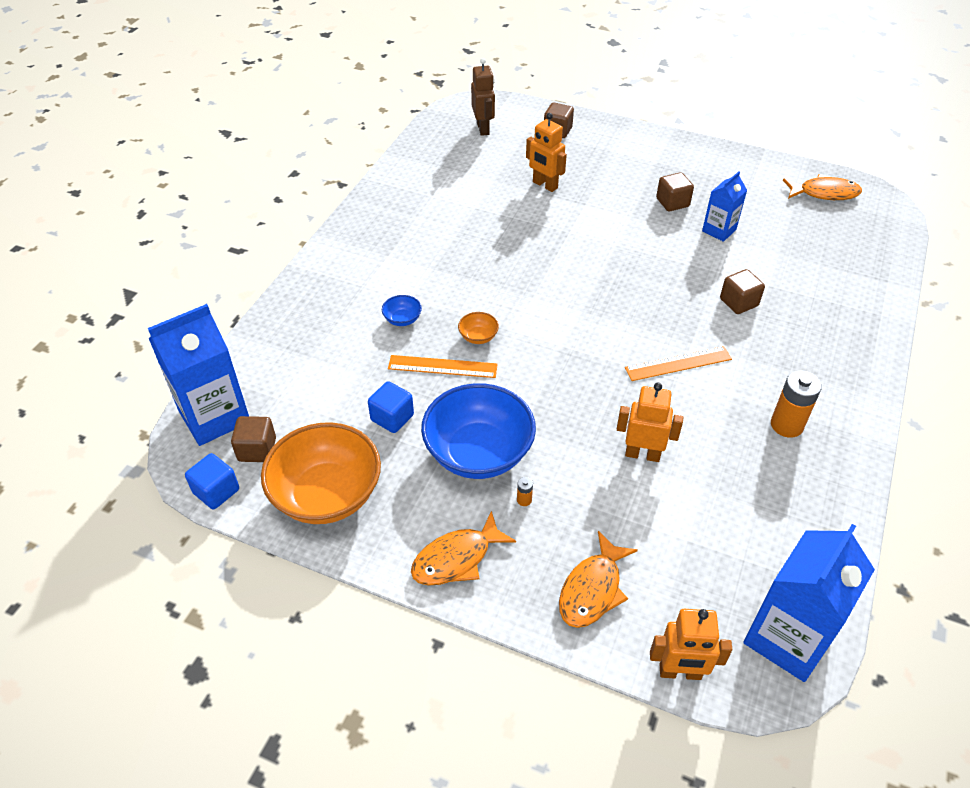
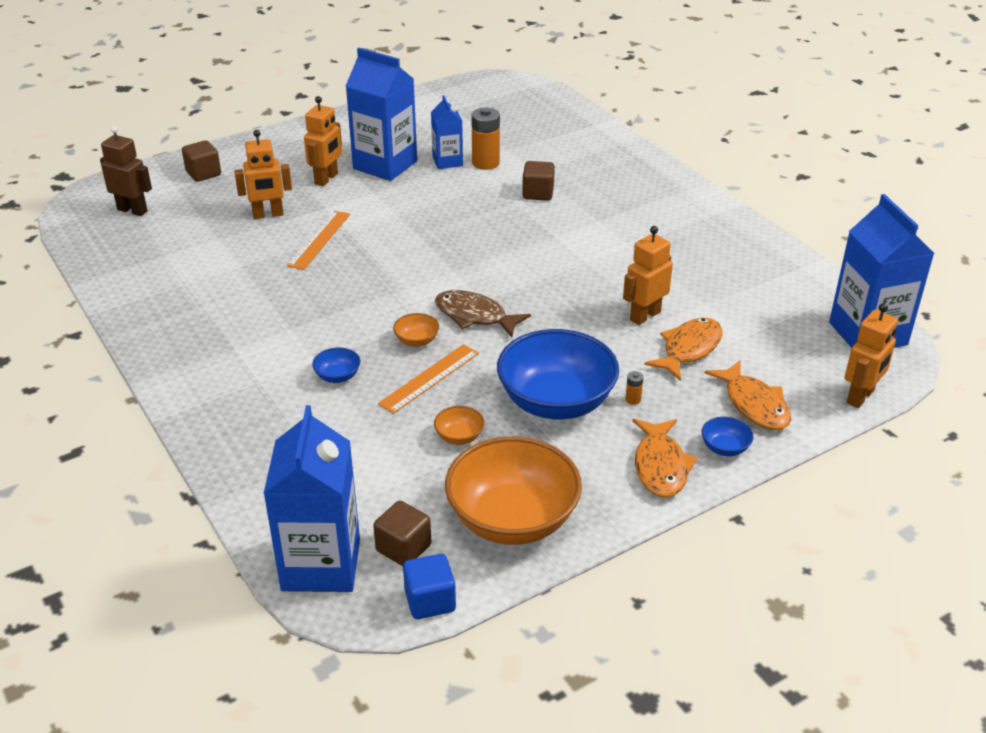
camera: 55 degrees left, 10 degrees down
(392, 417) = (459, 437): blue cube -> orange bowl
(515, 594) = (725, 448): none -> blue bowl
(537, 352) = (474, 316): none -> brown fish
(619, 186) = (326, 179): none -> orange robot
(672, 203) = (385, 165): brown cube -> blue carton
(678, 363) = (569, 253): orange ruler -> orange ruler (319, 239)
(786, 425) = (683, 236): orange battery -> orange battery (485, 163)
(824, 193) = (469, 98): orange fish -> orange fish (689, 349)

